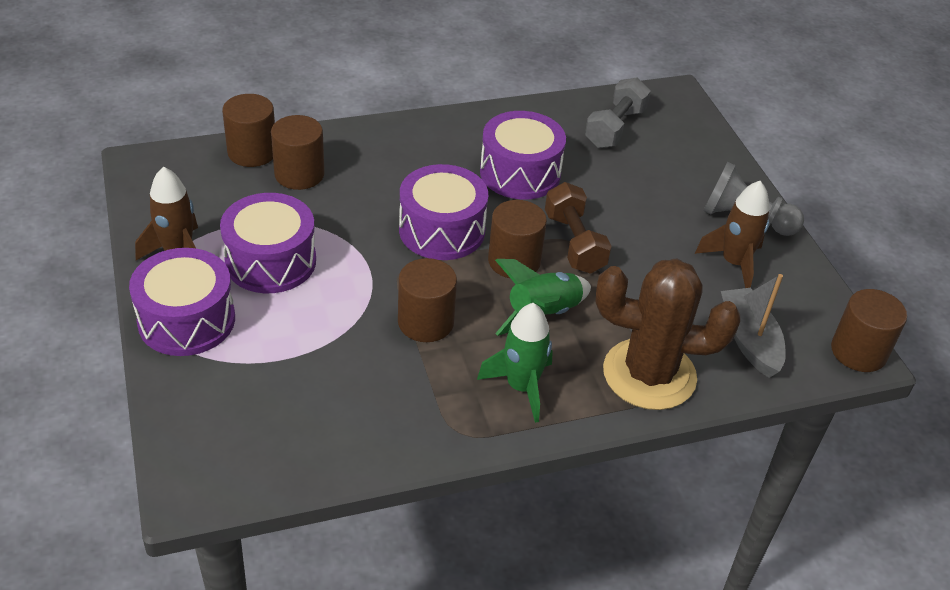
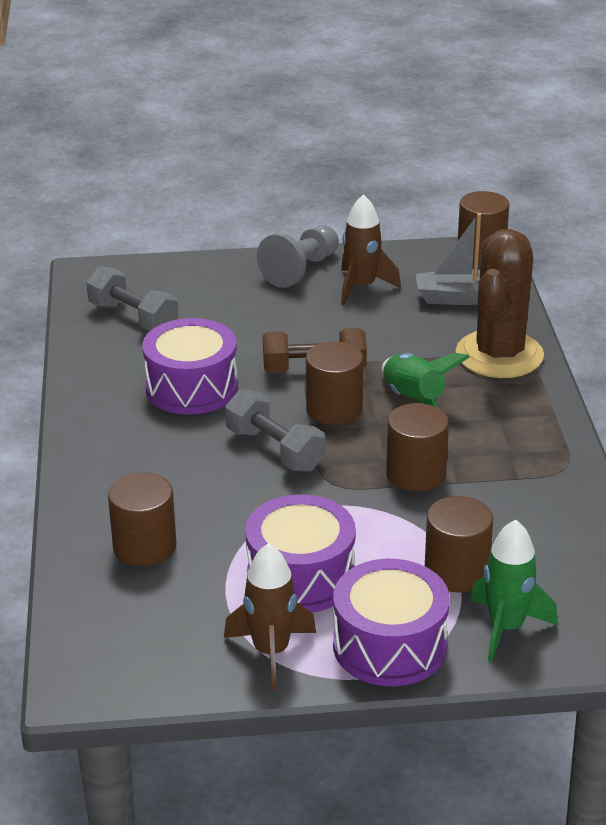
camera: 75 degrees left, 10 degrees down
(252, 152) = (86, 584): brown cylinder -> brown cylinder (456, 572)
(442, 230) = (275, 450): purple drum -> grey dumbbell
(521, 387) = (510, 426): green rocket -> green rocket (506, 627)

